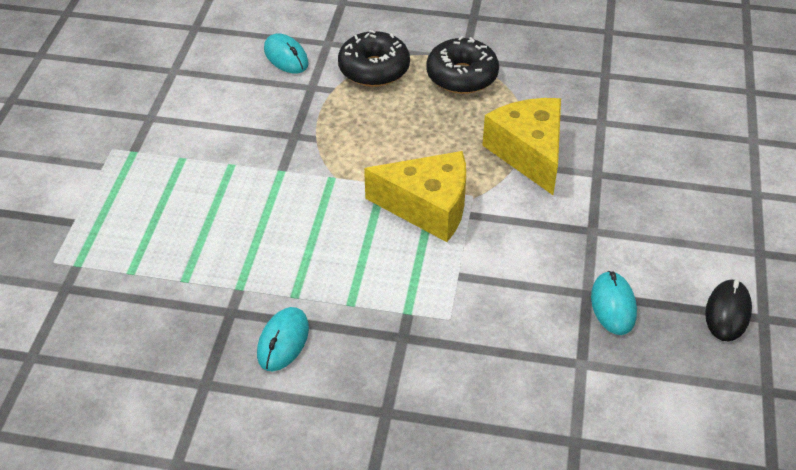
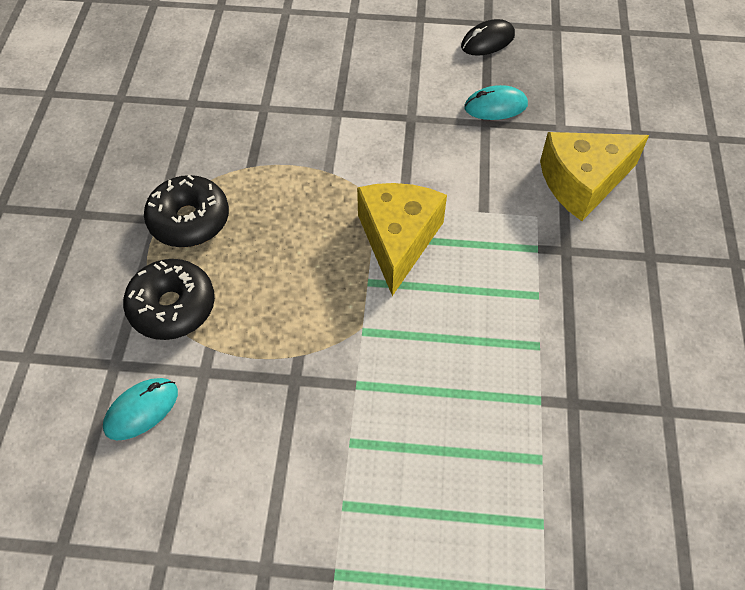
camera: 95 degrees left, 10 degrees up
(283, 341) = (598, 348): turquoise mouse -> none
(529, 153) = (313, 161): yellow cheese -> yellow cheese (583, 182)
(727, 312) = (487, 41): black mouse -> black mouse turned 45 degrees counterclockwise

